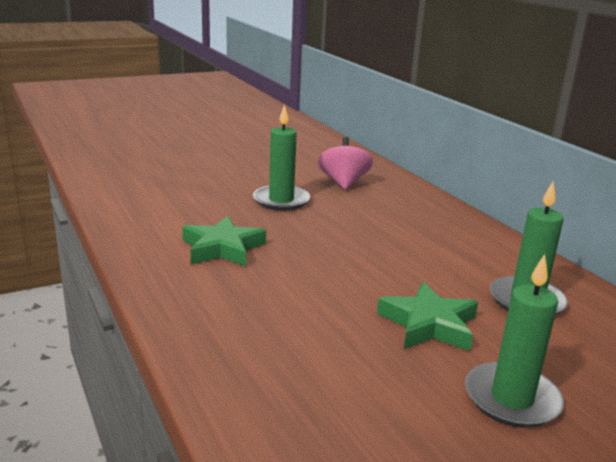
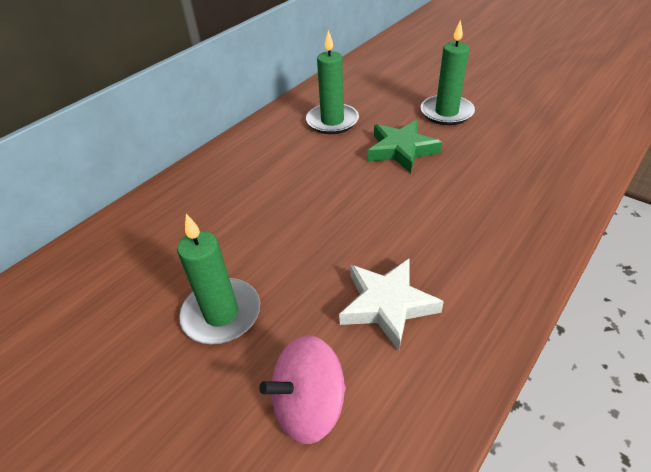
camera: 110 degrees left, 20 degrees up
(222, 248) = (387, 305): green star -> white star
(343, 183) = (128, 278): pink spinning top -> pink spinning top (309, 406)

